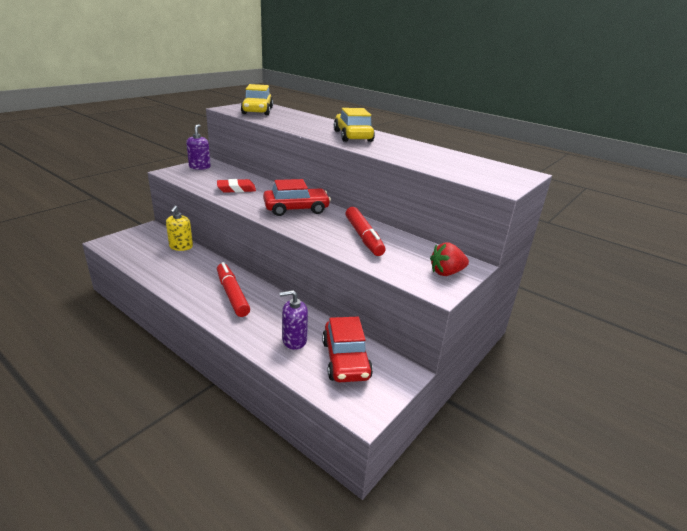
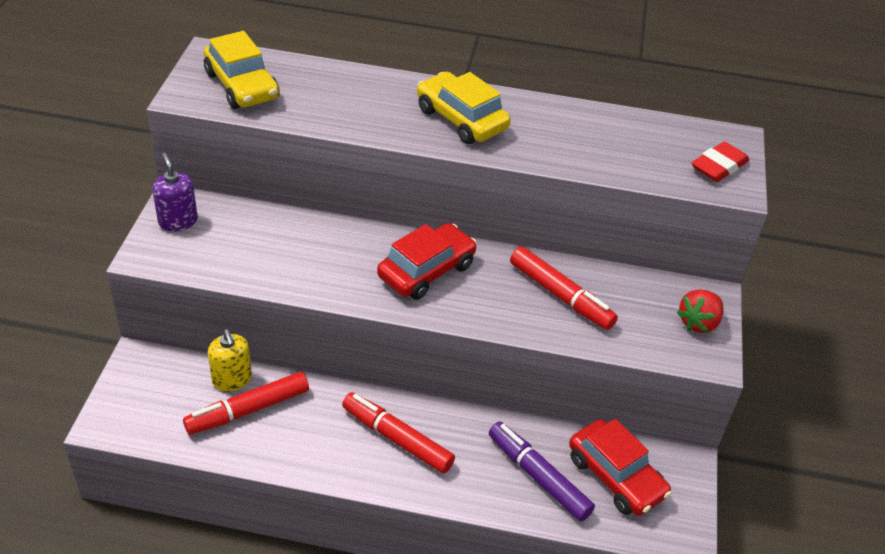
camera: 30 degrees left, 15 degrees up
(173, 259) = (248, 410): none -> red marker
(236, 189) = (298, 258): red eraser -> red eraser (719, 166)
(294, 340) = (538, 476): purple soap dispenser -> purple marker

